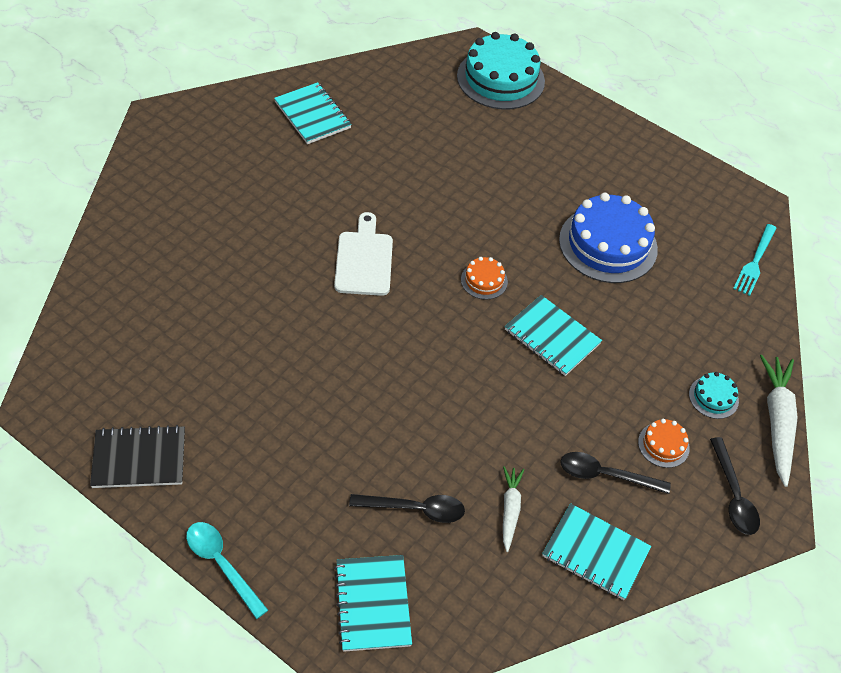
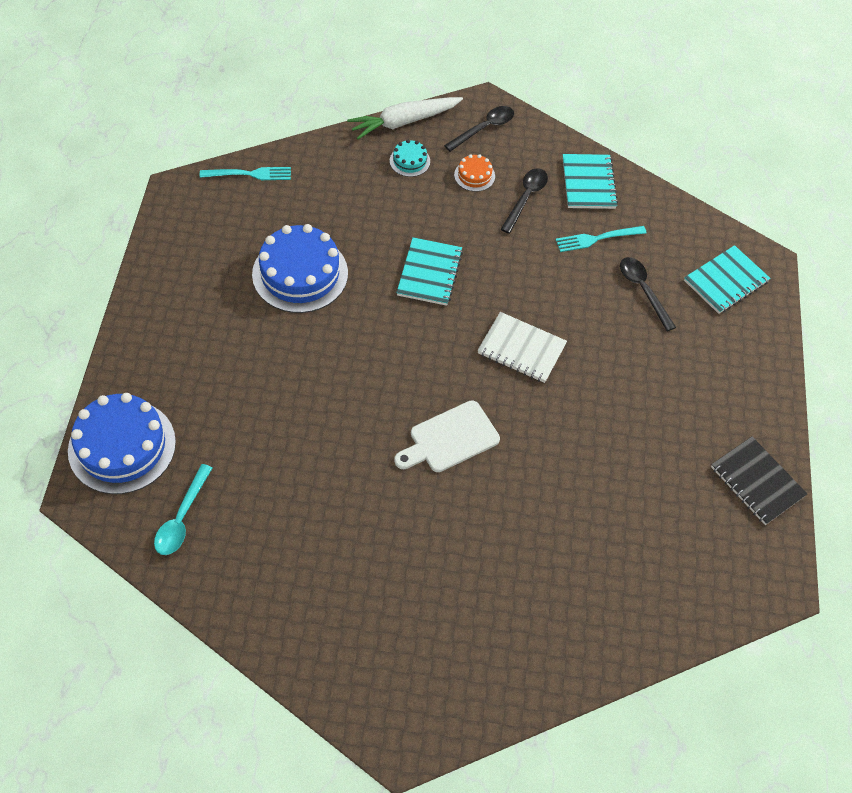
camera: 120 degrees left, 5 degrees up
(222, 564) = (778, 378): turquoise spoon -> turquoise spoon (182, 518)
(312, 115) = (294, 590): turquoise notebook -> none
(417, 360) = (521, 349): none -> white notebook
(484, 280) = (406, 341): orange cake -> none
(500, 79) = (122, 446): turquoise cake -> blue cake
(510, 510) = (597, 239): white carrot -> turquoise fork
(605, 475) = (526, 198): black spoon -> black spoon turned 135 degrees counterclockwise

